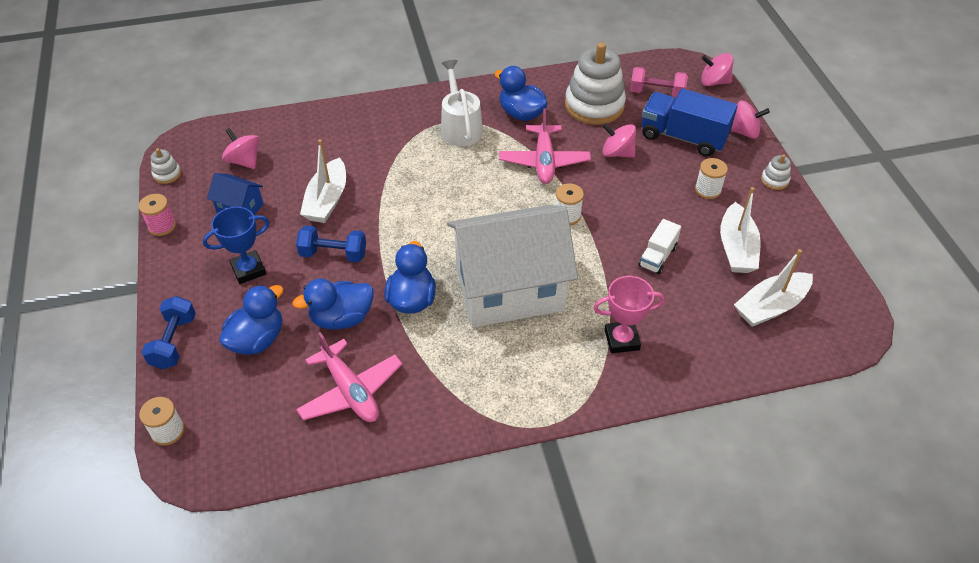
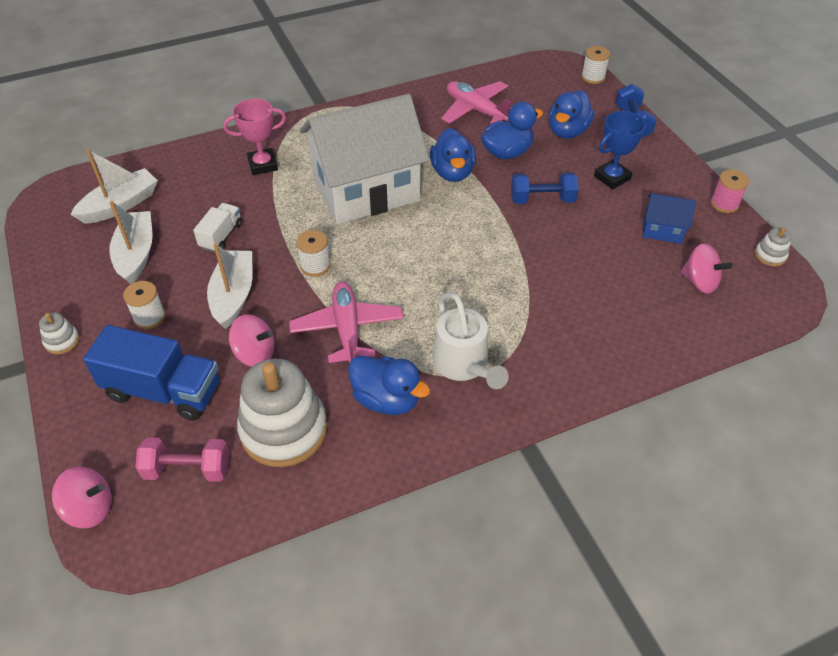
camera: 170 degrees right, 0 degrees up
(327, 200) = (579, 249): white boat -> white boat (233, 295)
(744, 132) = (75, 412): pink spinning top -> none

